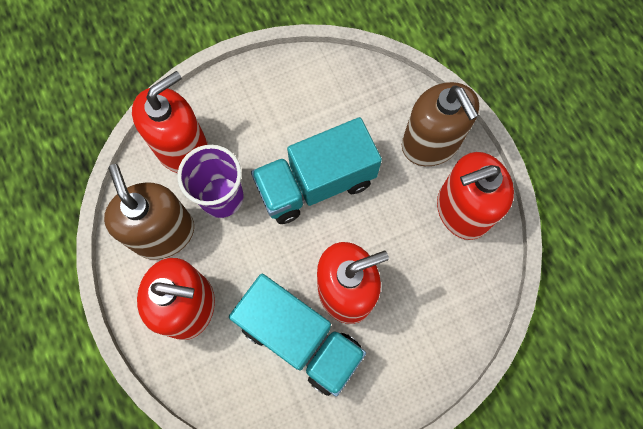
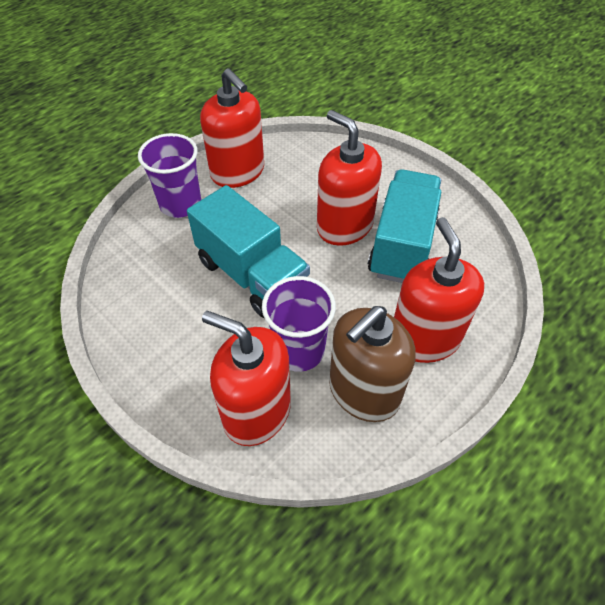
camera: 110 degrees left, 20 degrees down
(430, 143) = (180, 204): brown soap dispenser -> purple cup

